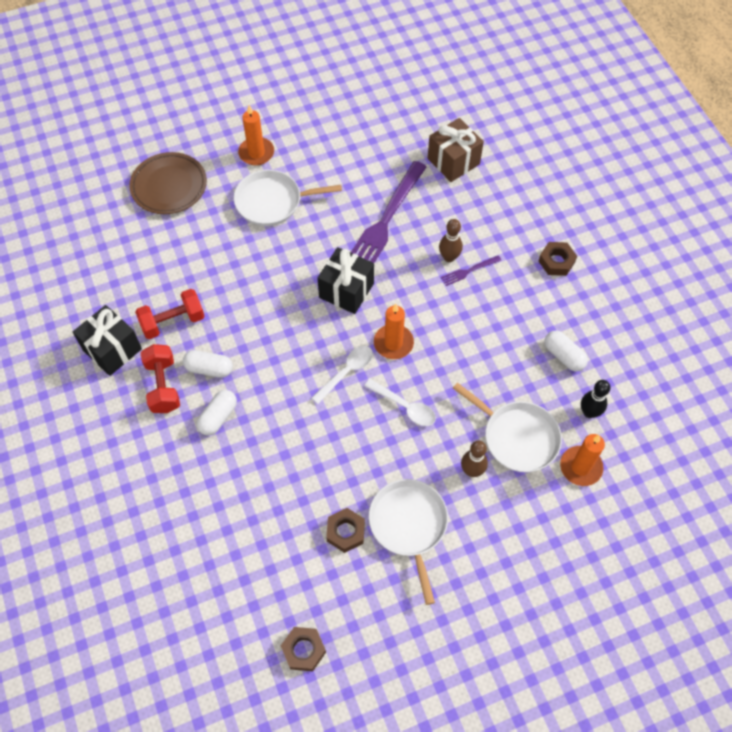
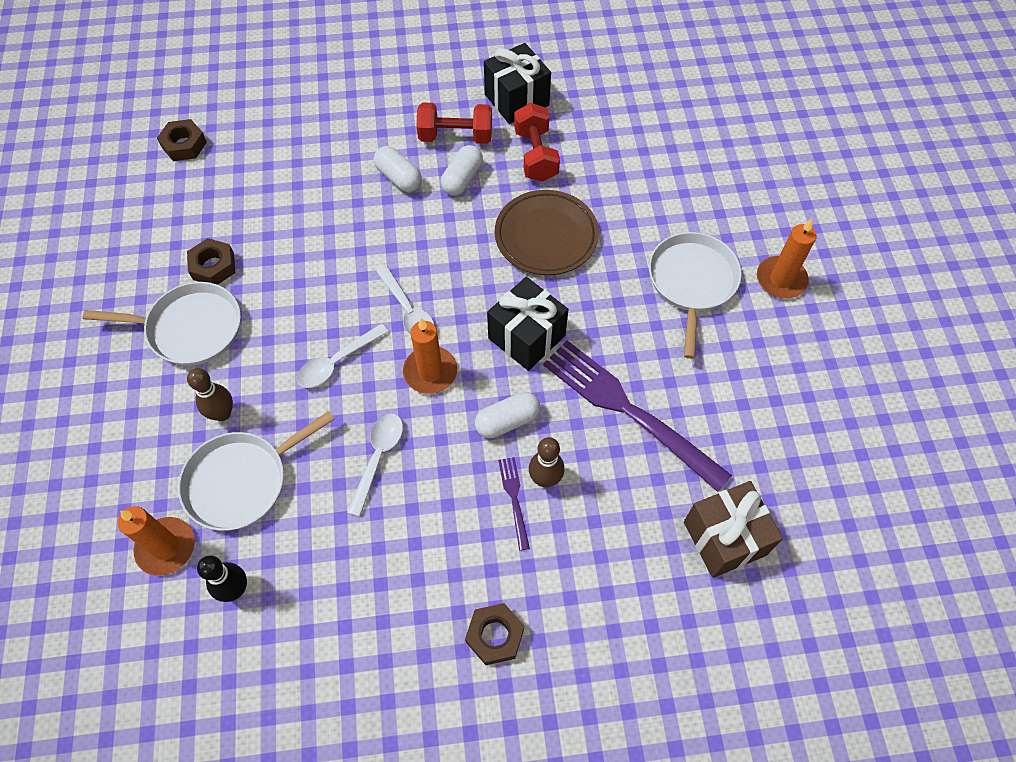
camera: 105 degrees right, 0 degrees up
(169, 186) = (738, 178): brown plate -> brown plate (546, 236)
(303, 650) = (114, 205): brown nut -> brown nut (184, 145)
(469, 356) = (378, 458): none -> white spoon
(563, 356) = (333, 586): white capsule -> white capsule (507, 421)

